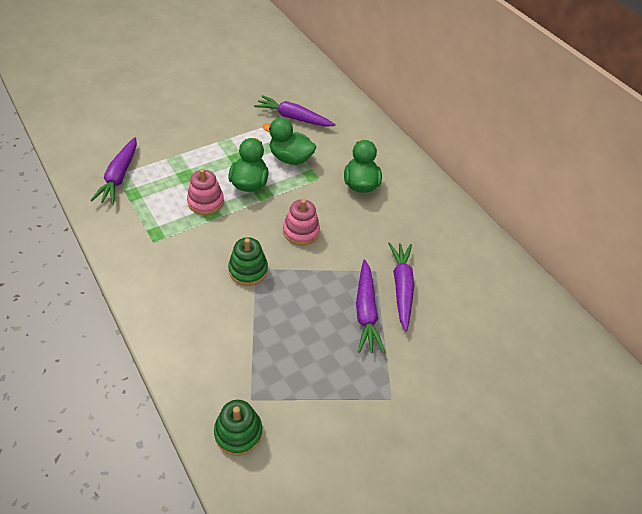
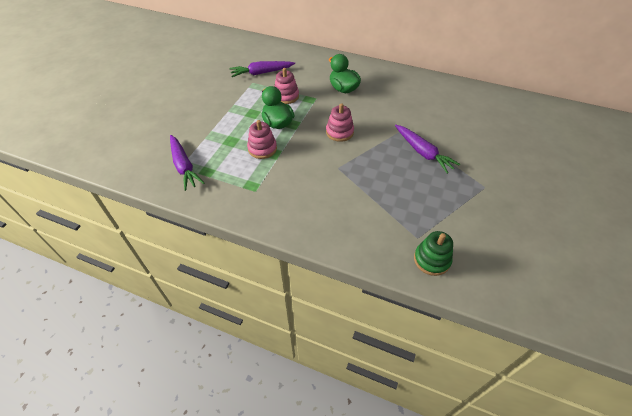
camera: 30 degrees left, 0 degrees up
(248, 270) = (334, 171): green stacking toy -> none
(290, 158) = (286, 96): green duck -> pink stacking toy
(401, 287) = (426, 129): purple carrot -> none

